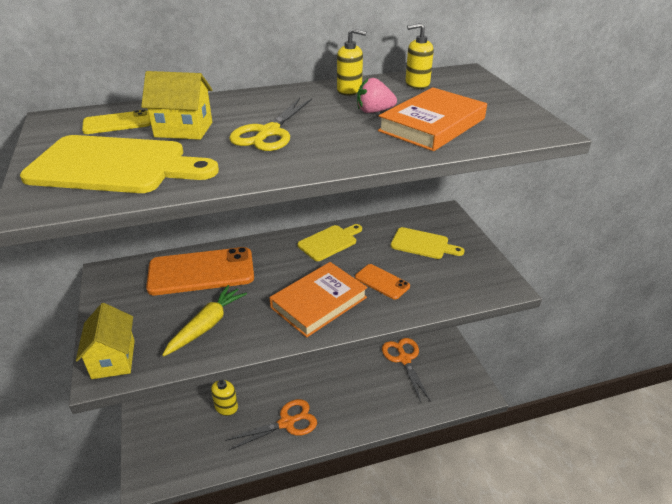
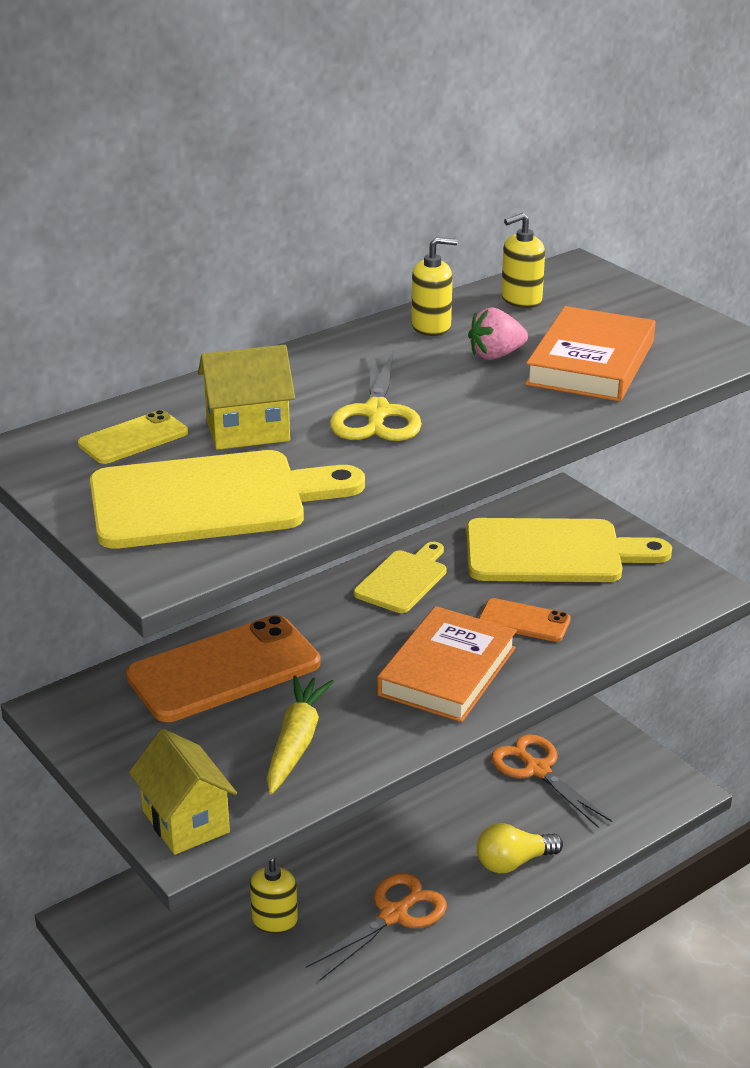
camera: 20 degrees left, 5 degrees down
(365, 410) = (513, 862): none -> yellow light bulb
(422, 244) = (552, 552): yellow cutting board -> yellow cutting board, size x1.70

